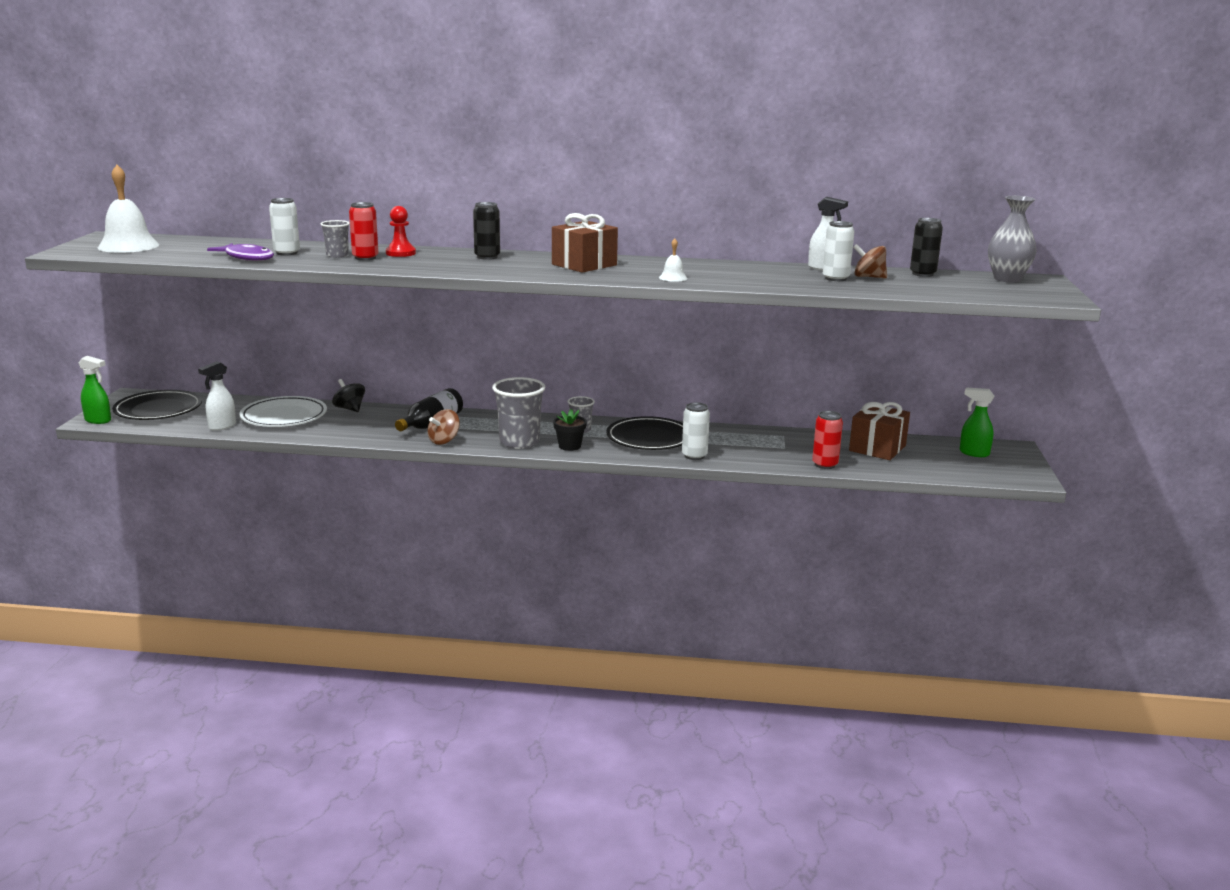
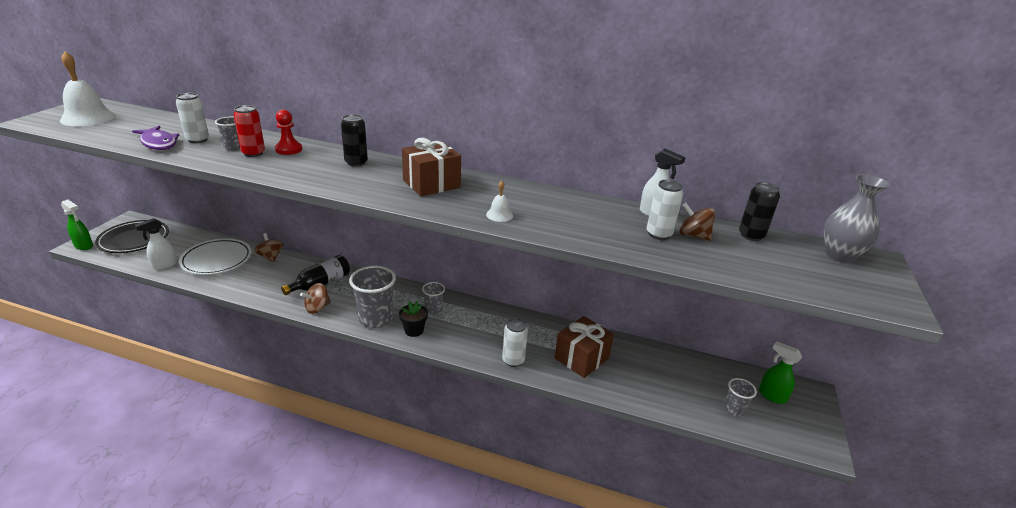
camera: 10 degrees right, 10 degrees up
(349, 409) = (271, 257): black spinning top -> brown spinning top
(649, 438) = (485, 329): black plate -> none
(825, 465) = (625, 392): red can -> none
(877, 448) = (682, 374): brown gift -> brown gift (581, 358)
(938, 465) = (734, 409): none -> grey cup

